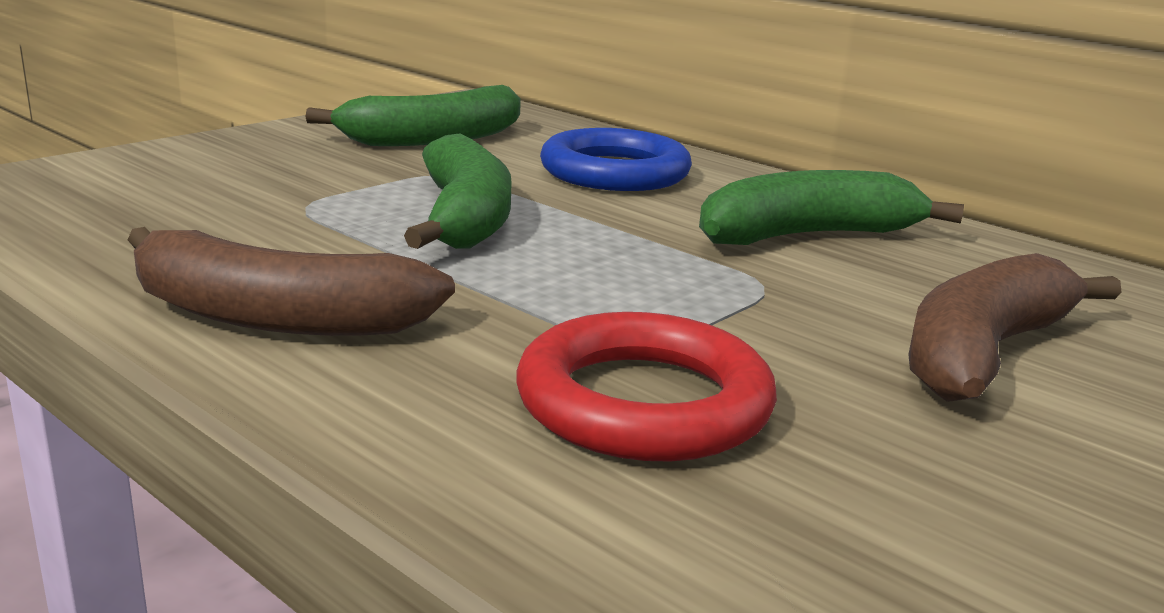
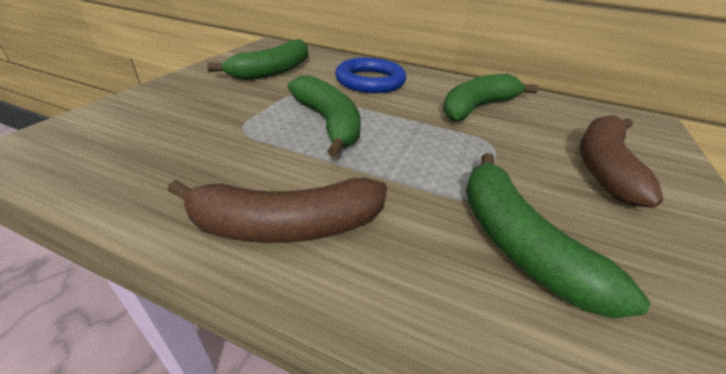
camera: 20 degrees left, 15 degrees up
(644, 402) = (517, 242): red ring -> green banana

